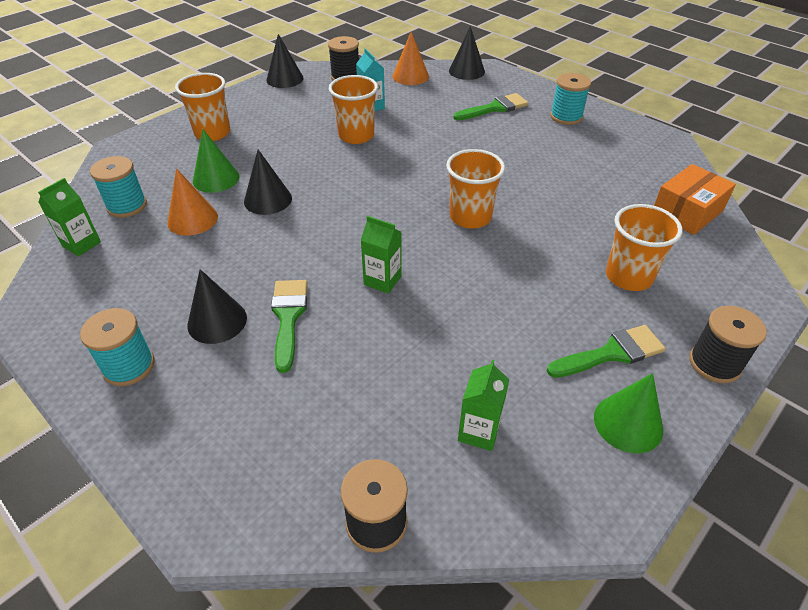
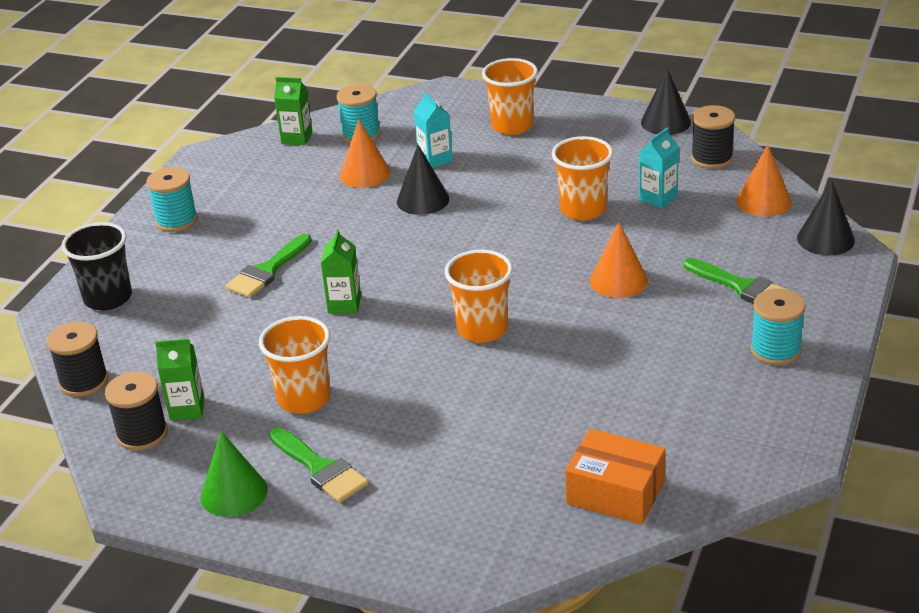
camera: 70 degrees right, 10 degrees down
(216, 179) = (435, 160): green cone -> turquoise carton
(217, 321) = (243, 239): black cone -> none
(225, 463) = (108, 298): none -> black cup
(288, 317) = (267, 271): green brush -> green brush turned 150 degrees clockwise
(454, 146) = (618, 280): none -> orange cone
(628, 277) = (449, 462): orange cup -> orange cup (304, 399)
(714, 363) = (341, 542): black spool -> black spool (142, 434)

